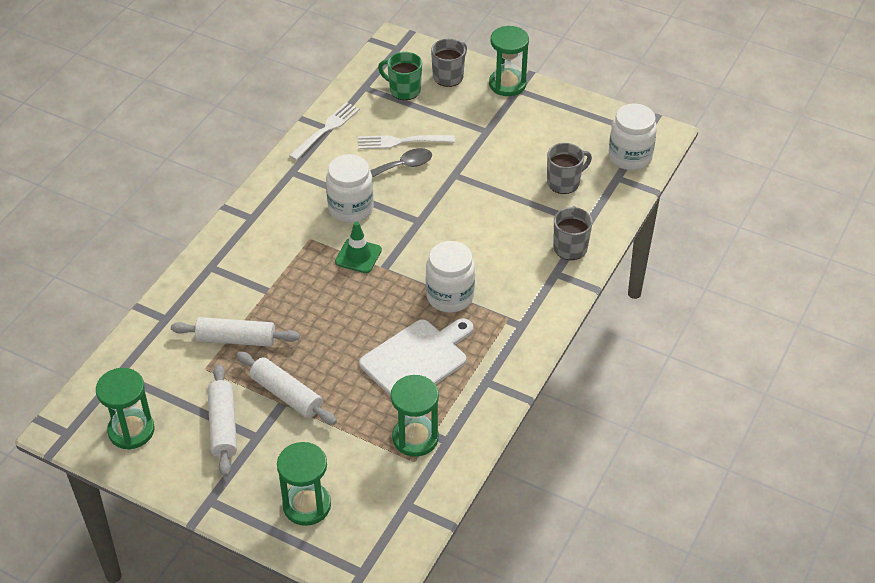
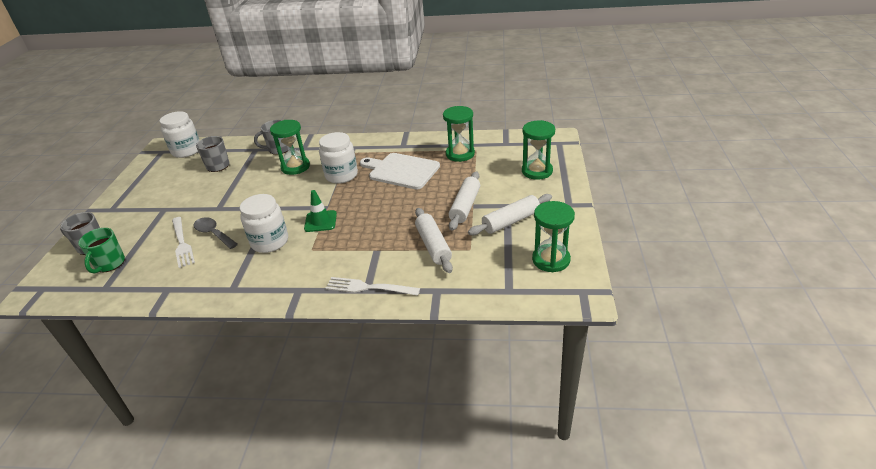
camera: 110 degrees left, 10 degrees down
(326, 130) = (169, 289): white fork -> white fork (368, 287)
(507, 84) = (103, 215): green hourglass -> green hourglass (295, 167)

